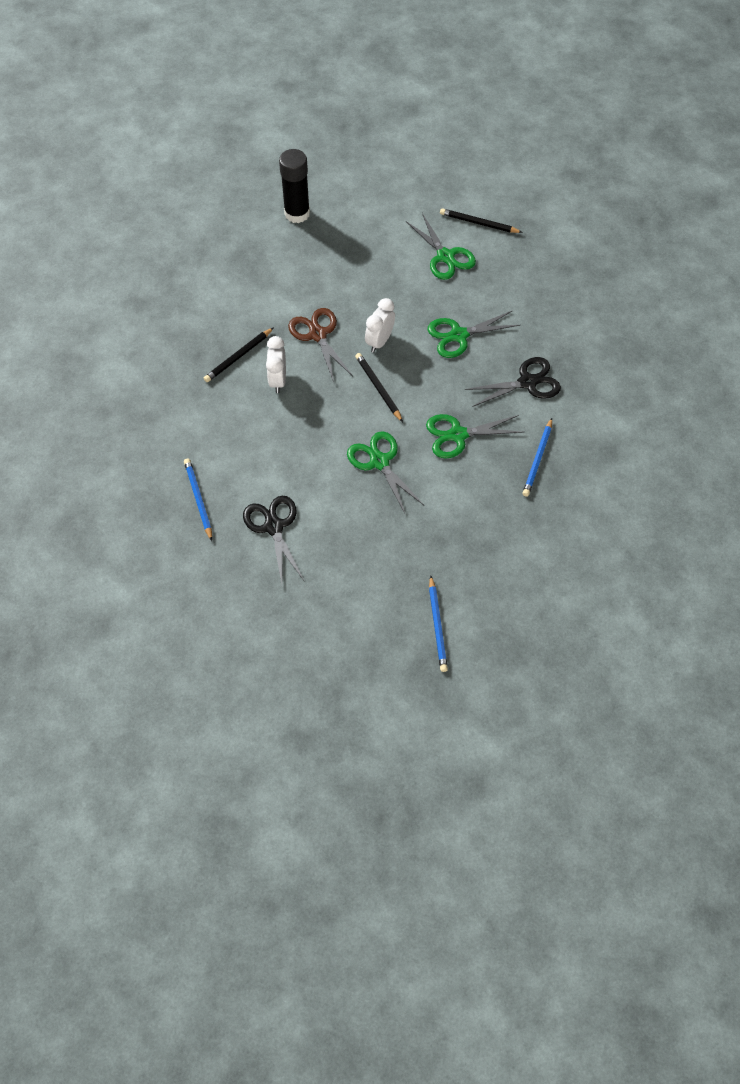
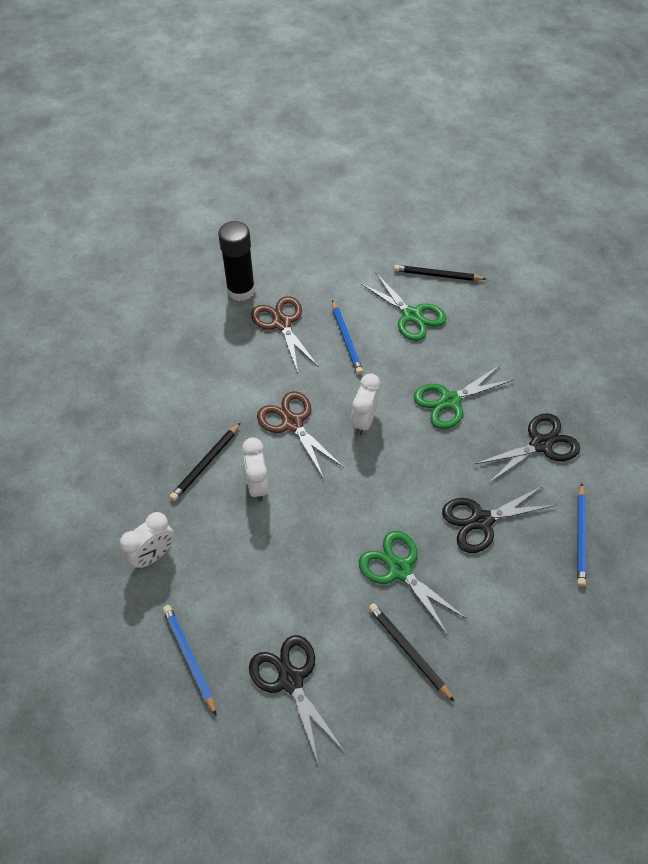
camera: 10 degrees left, 5 degrees down
(183, 421) = (154, 555): none -> white clock
(327, 248) = (282, 323): none -> brown scissors
(378, 388) = (376, 477): black pencil -> black pencil (408, 651)
(437, 625) = (527, 786): blue pencil -> blue pencil (346, 339)
(458, 435) = (481, 521): green scissors -> black scissors

